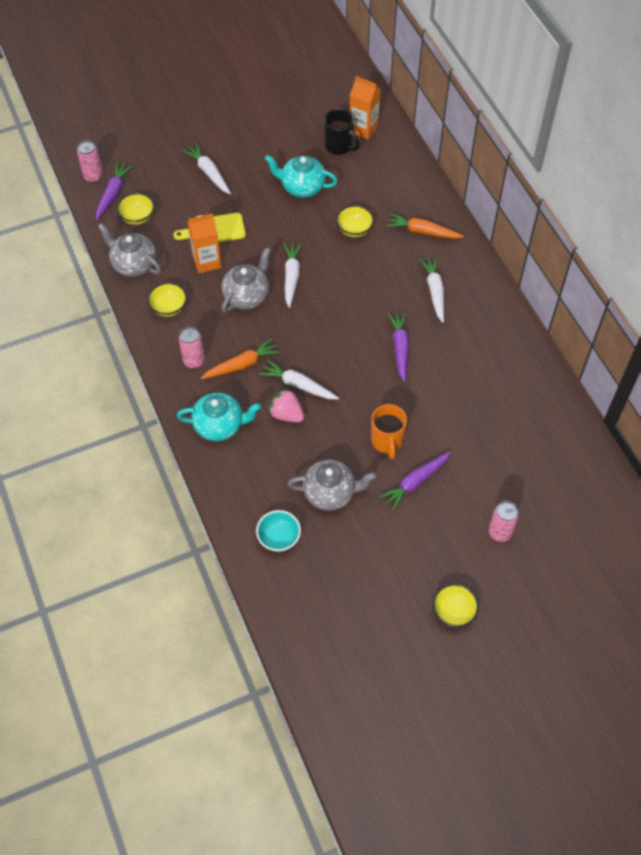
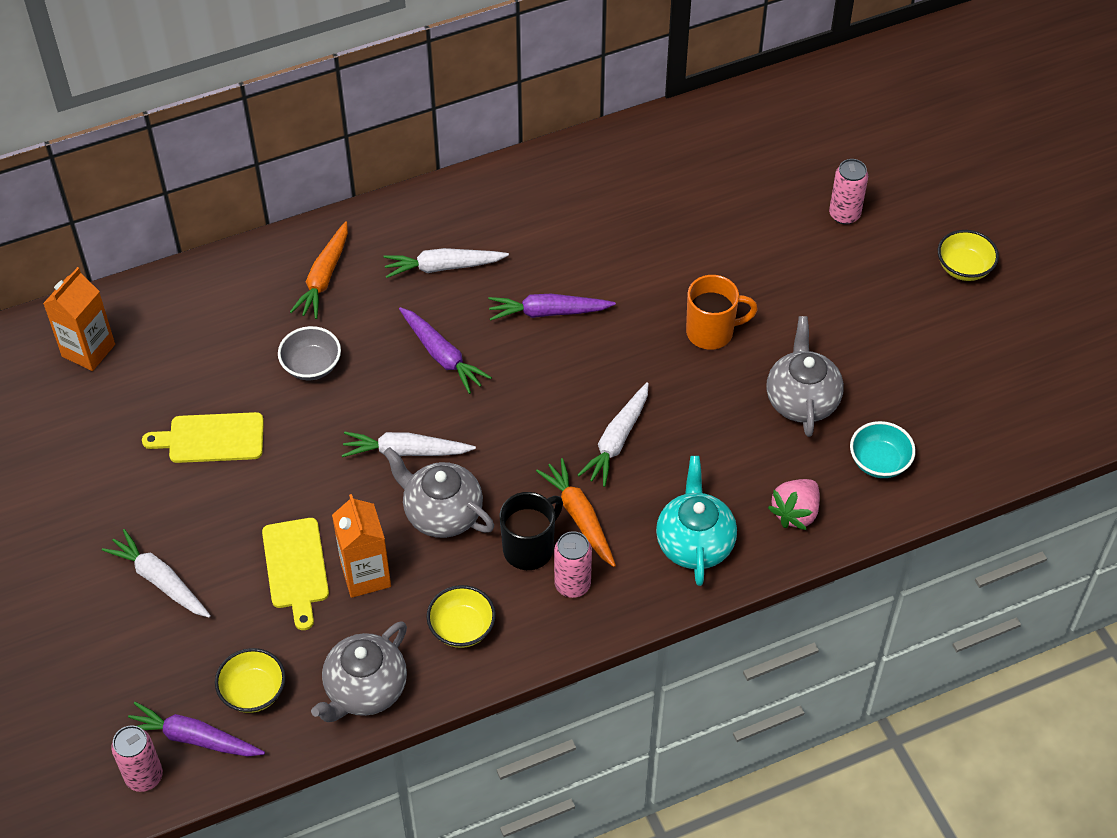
camera: 90 degrees left, 5 degrees down
(209, 173) = (160, 580): white carrot -> white carrot turned 75 degrees clockwise
(286, 414) = (670, 455): pink strawberry -> pink strawberry (795, 513)
(302, 187) = (211, 438): turquoise teapot -> yellow cutting board
(339, 146) = (124, 385): black mug -> black mug (530, 548)
(354, 229) = (311, 366): yellow bowl -> grey bowl
(415, 482) = (776, 301): purple carrot -> purple carrot (442, 356)

